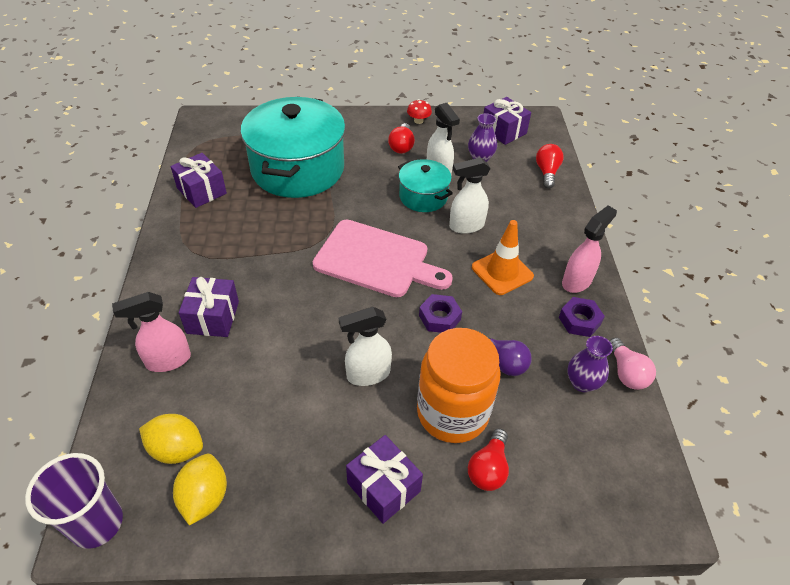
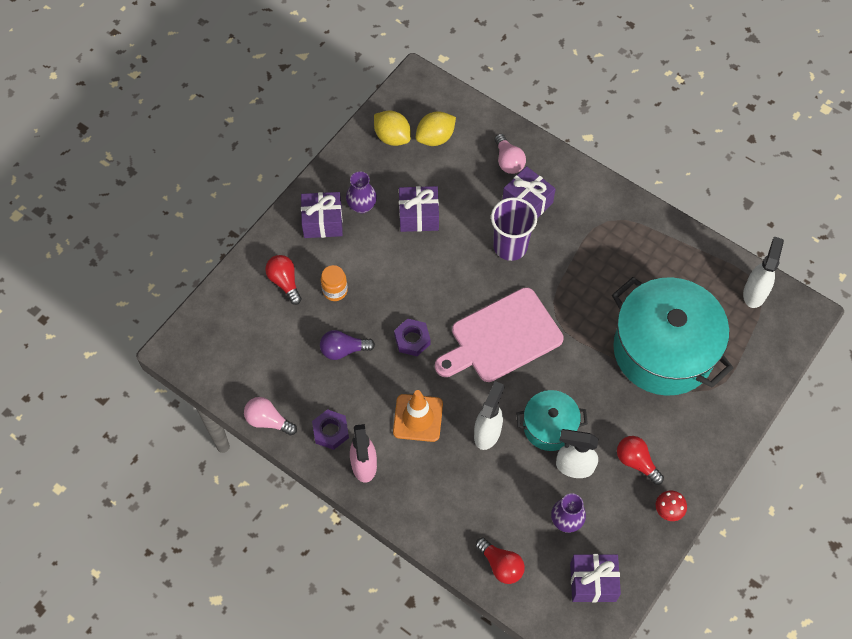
camera: 130 degrees right, 15 degrees up
(96, 523) = (419, 86): purple cup -> purple cup (510, 246)
(167, 361) = (508, 161): pink spray bottle -> pink light bulb
(201, 191) = (683, 261): purple gift -> purple gift (419, 216)
(367, 374) = (403, 263): white spray bottle -> white spray bottle (754, 292)
(452, 413) = (335, 291): orange jar -> orange jar, size x0.45
(582, 383) = (286, 385): purple vase -> purple vase (362, 206)

